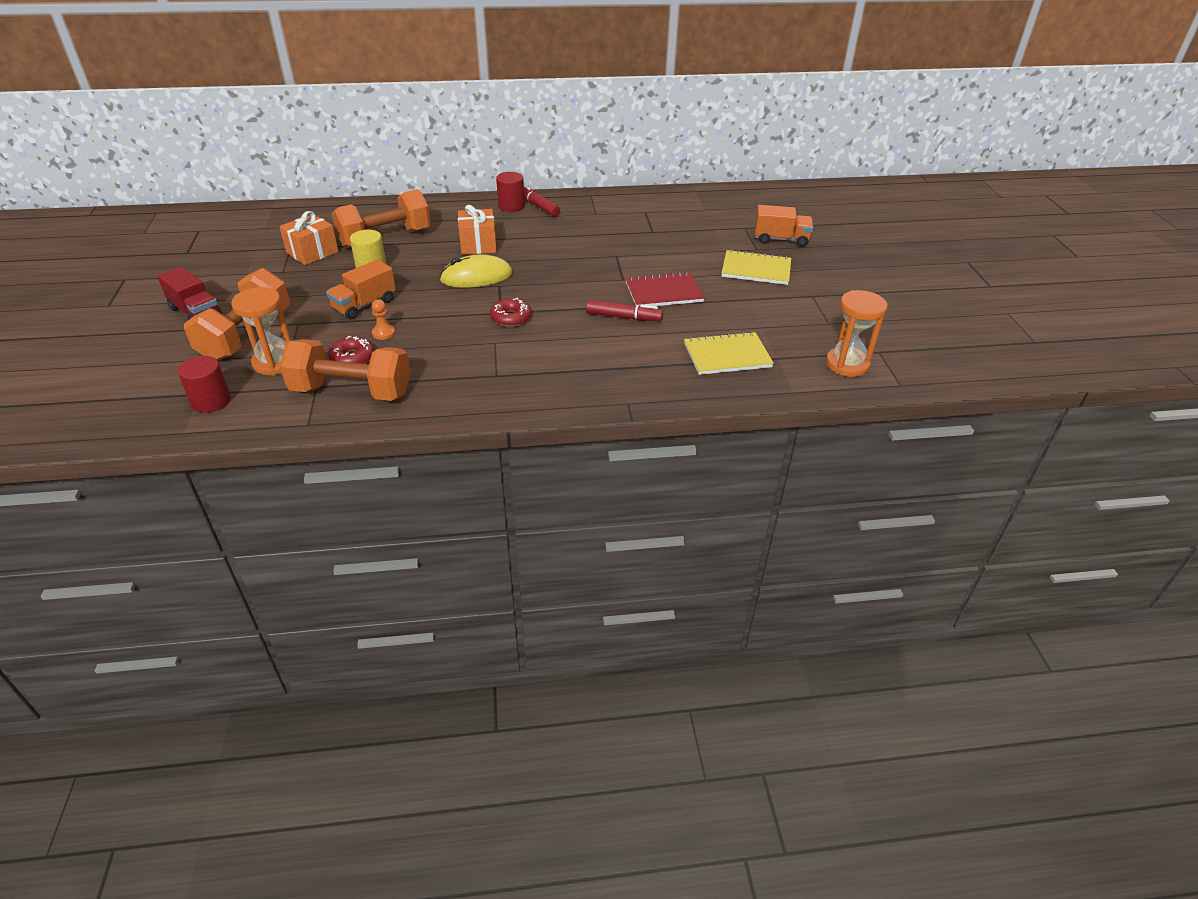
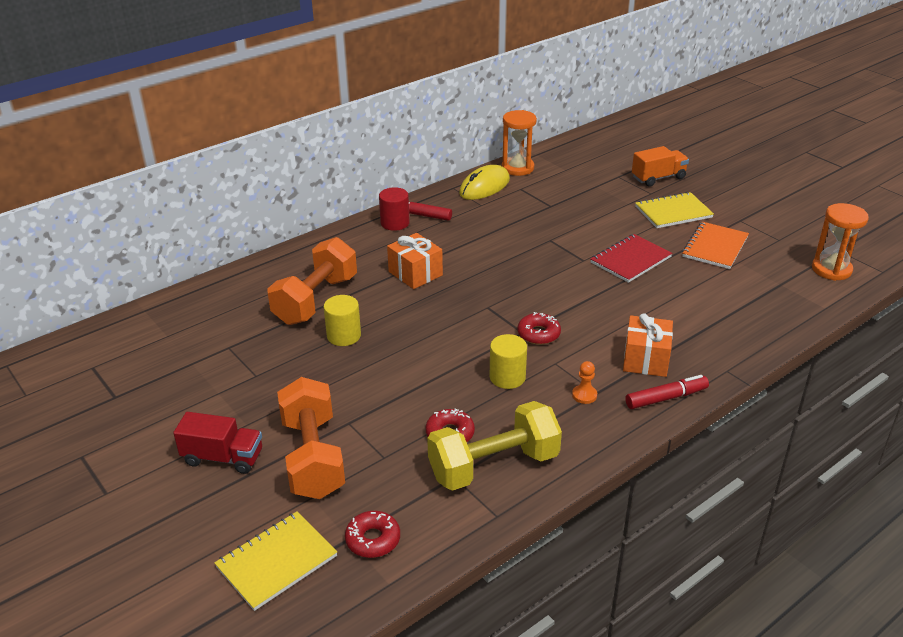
camera: 30 degrees left, 5 degrees down
(211, 401) = (373, 539): red cylinder -> red donut
(275, 362) = (382, 471): orange hourglass -> orange hourglass (517, 168)
(312, 252) = (260, 343): orange gift -> orange gift (646, 359)
(351, 391) = (494, 466): orange dumbbell -> yellow dumbbell
(364, 305) = (389, 376): orange truck -> none
(383, 333) = (445, 396): orange pawn -> orange pawn (584, 395)
(445, 338) = (507, 377): none -> yellow cylinder
(476, 277) = (456, 306): yellow mouse -> yellow mouse (484, 187)
(623, 317) = (628, 295): red marker -> red marker (666, 398)
(727, 355) = (745, 297): yellow notebook -> yellow notebook (277, 561)
(756, 308) = (715, 247): none -> orange notebook

